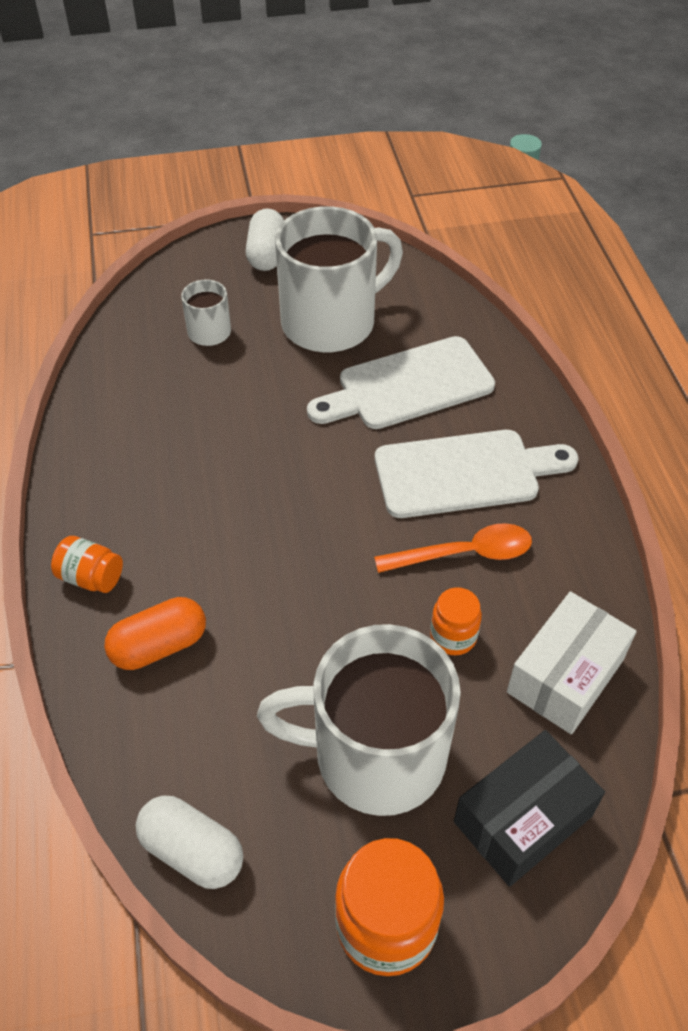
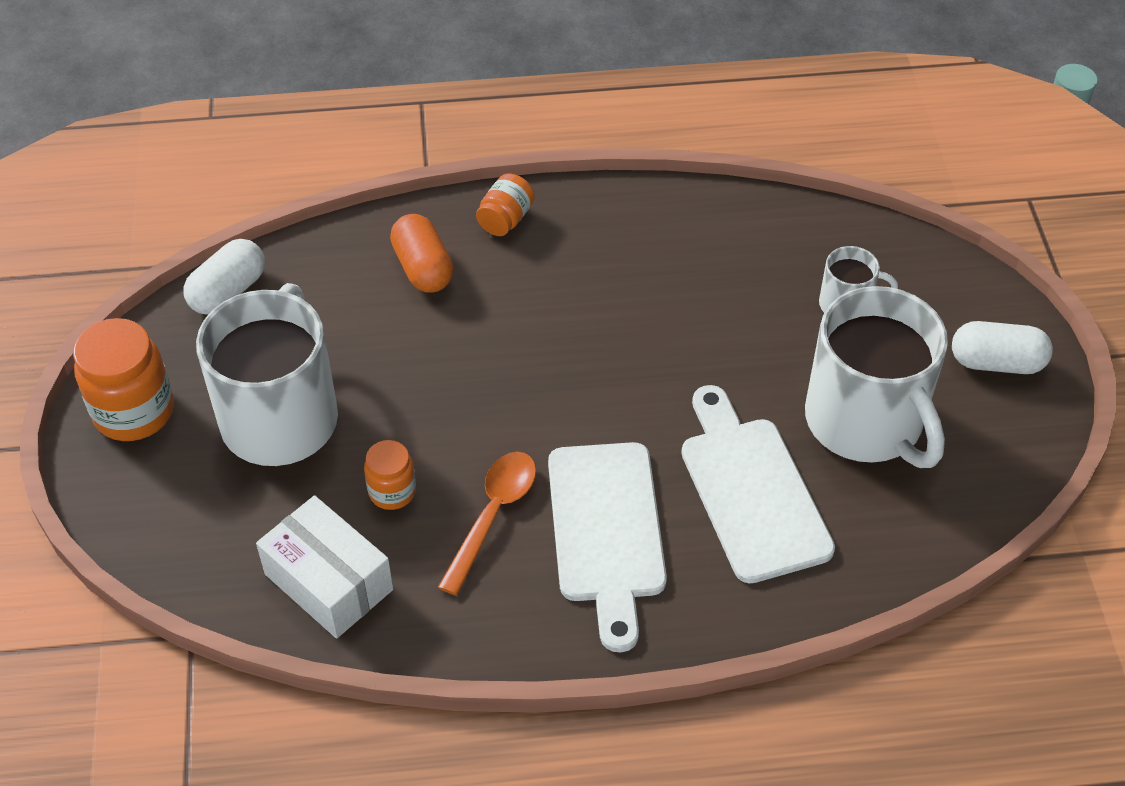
camera: 95 degrees right, 0 degrees up
(464, 553) = (493, 515): orange spoon -> orange spoon turned 150 degrees counterclockwise
(522, 819) = (194, 520): black box -> none

